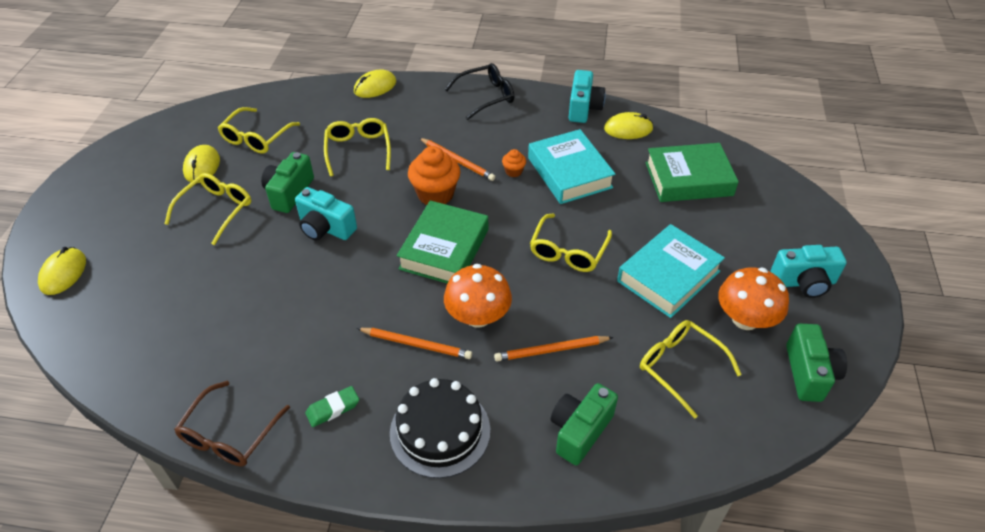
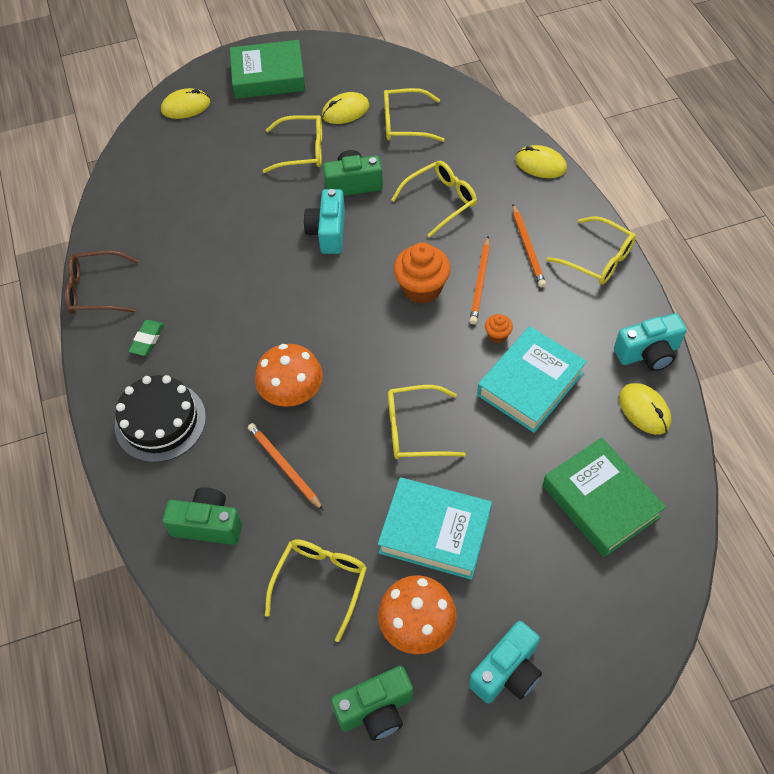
camera: 65 degrees right, 10 degrees up
(333, 409) = (147, 340): green eraser -> green eraser turned 75 degrees clockwise
(416, 344) = (237, 363): orange pencil -> orange pencil (528, 248)
(444, 249) = (356, 329): green book -> green book (268, 76)
(486, 96) = (598, 259): black glasses -> yellow glasses
(803, 282) = (507, 672): turquoise camera -> turquoise camera turned 105 degrees counterclockwise

